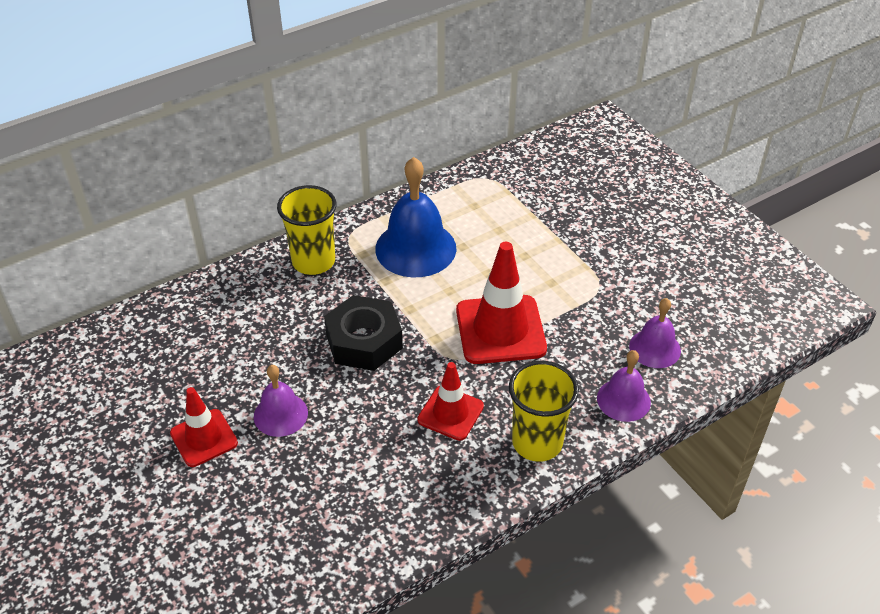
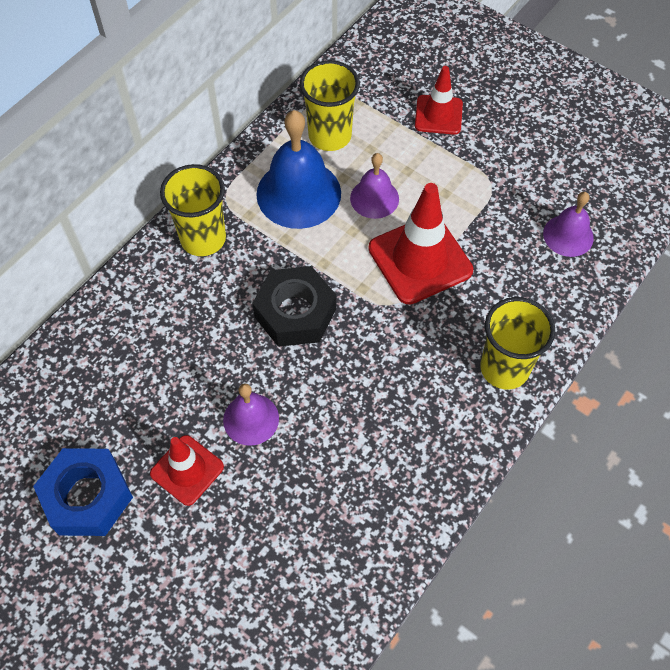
camera: 20 degrees left, 15 degrees up
(109, 432) = (87, 497): none -> blue nut
(450, 413) = (412, 364): red traffic cone -> red traffic cone (438, 115)
(466, 211) = (330, 136): none -> yellow cup
(623, 400) = (562, 298): purple bell -> purple bell (374, 198)

